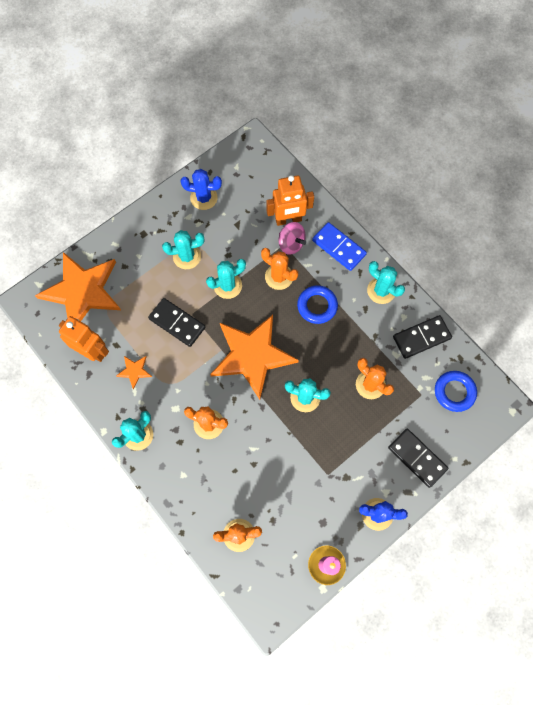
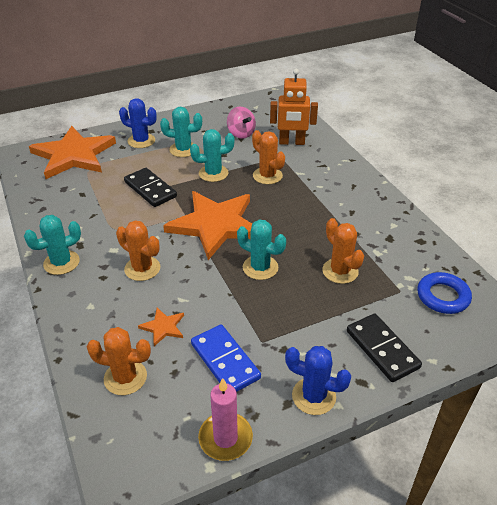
camera: 15 degrees right, 30 degrees down
(92, 351) = (57, 194): orange robot -> none
(134, 371) = (88, 214): orange star -> orange star (163, 327)
(204, 198) = (217, 119): blue cactus -> blue cactus (141, 141)
(291, 244) = (288, 157): pink spinning top -> pink spinning top (241, 134)
(317, 306) = (299, 201): blue ring -> none
(338, 248) = (336, 167): blue domino -> blue domino (225, 361)
(381, 291) = (372, 202): turquoise cactus -> none
(421, 338) = (410, 244): black domino -> none

